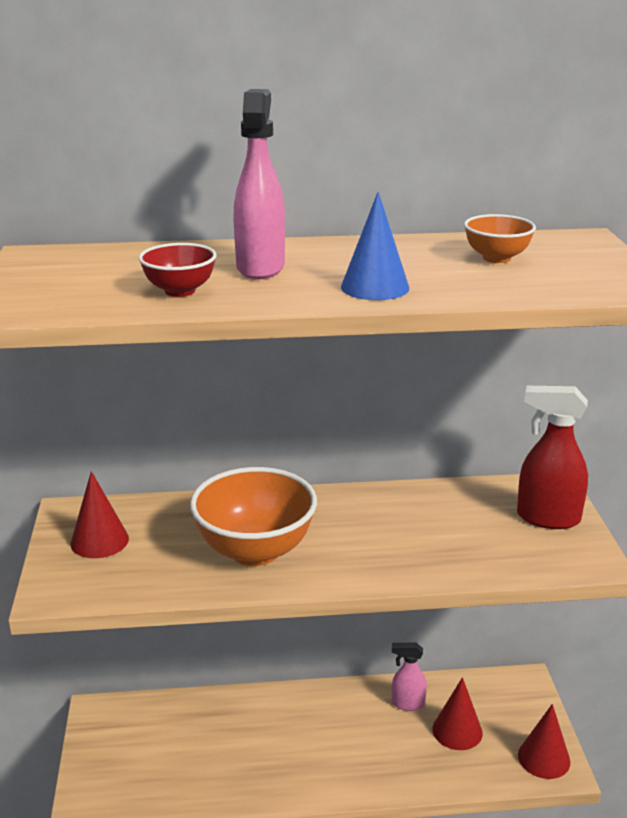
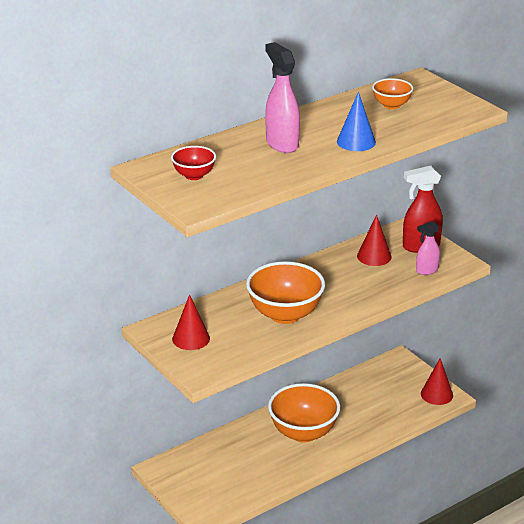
camera: 30 degrees left, 5 degrees up
(180, 291) = (263, 171): red bowl -> red bowl (194, 175)
(311, 739) = (303, 433): none -> orange bowl
(407, 703) = (342, 394): pink spray bottle -> pink spray bottle (426, 270)
(457, 731) = (381, 398): red cone -> red cone (374, 256)

